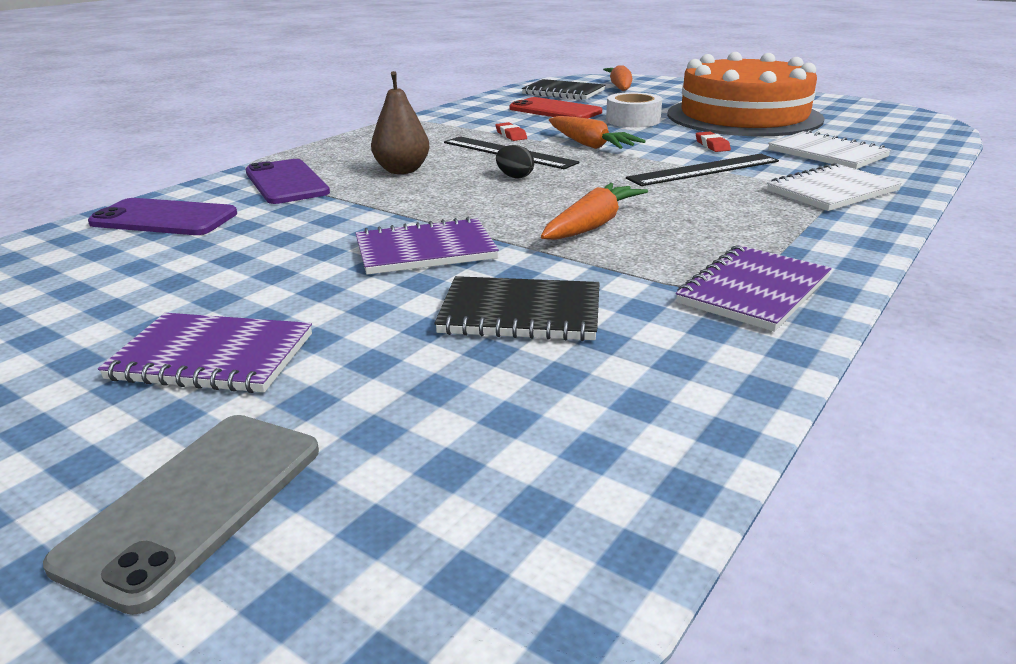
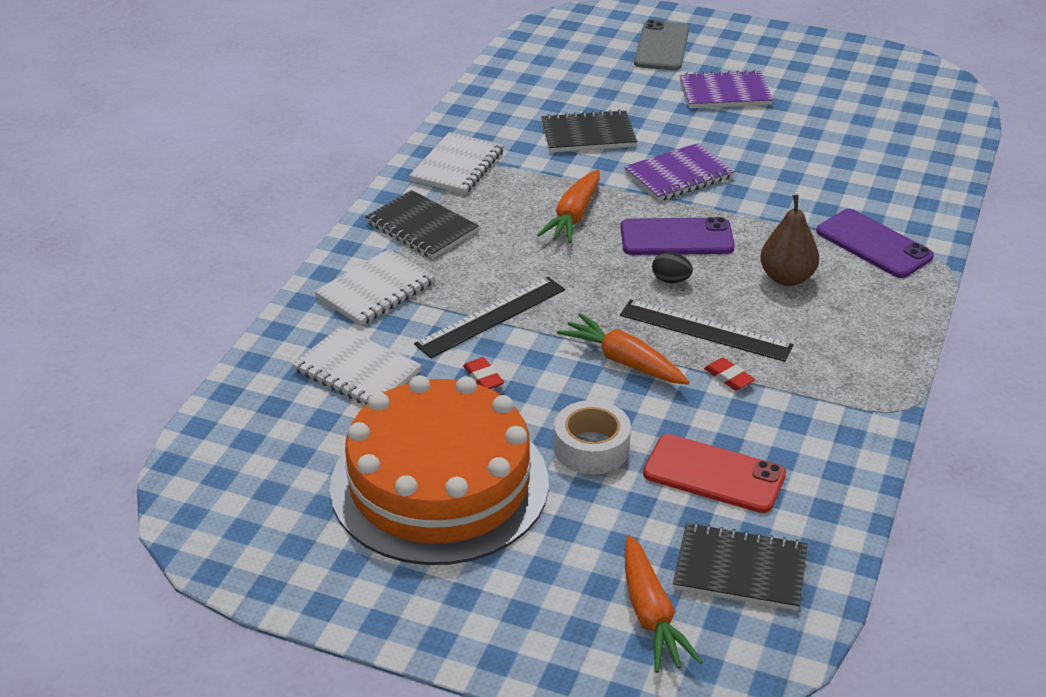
camera: 165 degrees right, 10 degrees up
(164, 218) = (906, 184): purple phone -> purple phone (676, 238)
(753, 291) = (457, 166): purple notebook -> white notebook
(793, 231) = (421, 227): none -> black notebook

